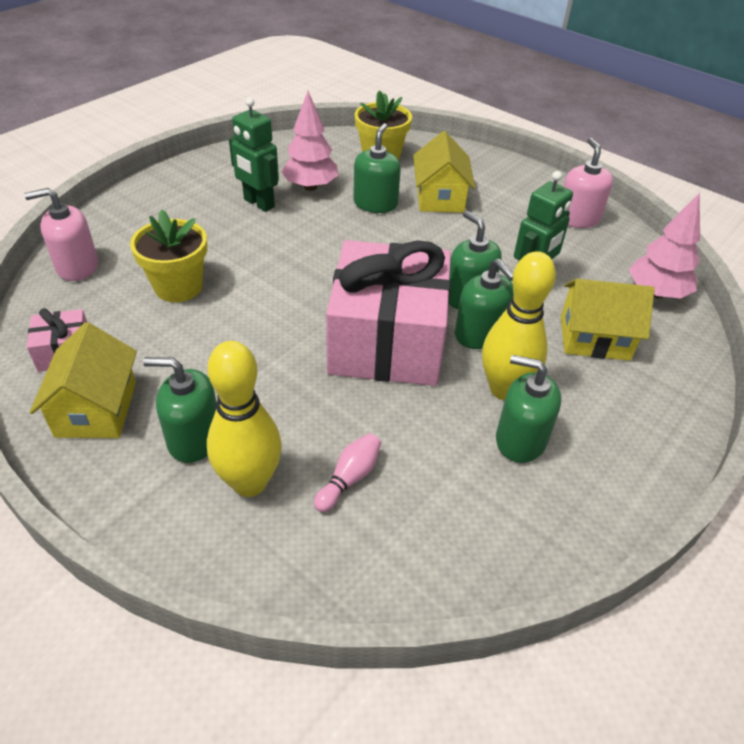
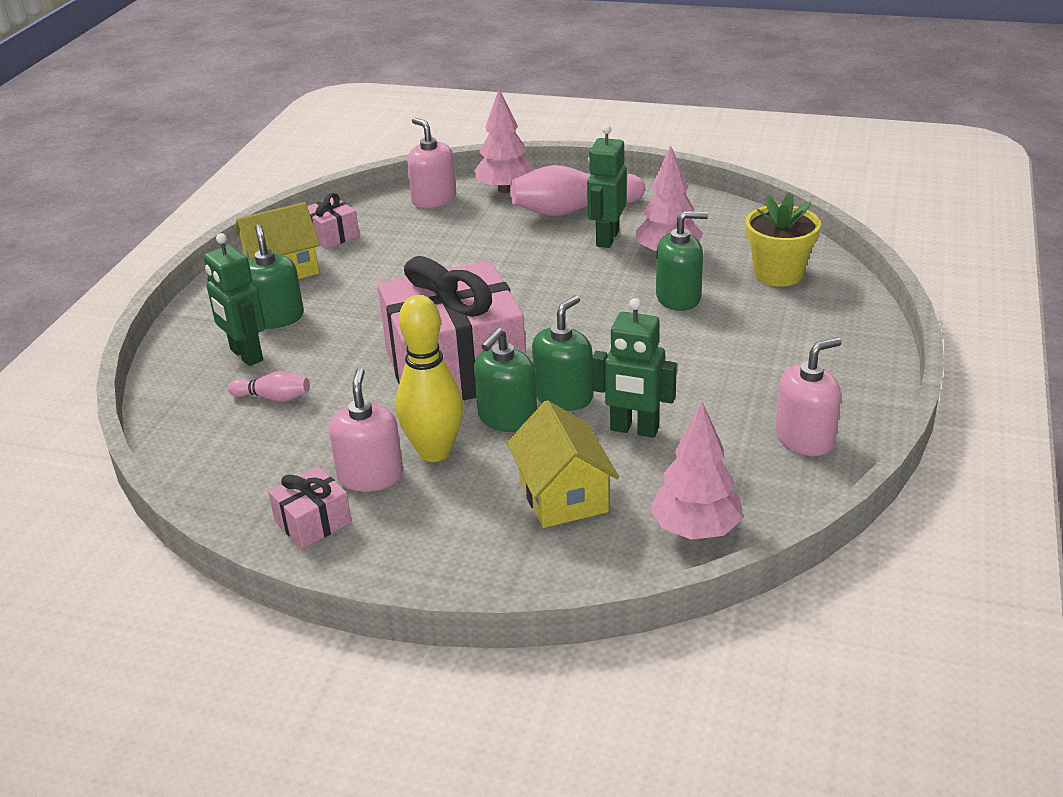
camera: 70 degrees right, 10 degrees down
(113, 223) = (505, 189): none -> pink tree
(178, 287) = (445, 248): yellow flower pot -> none
(194, 203) = (573, 210): none -> pink bowling pin
(250, 482) = (246, 355): yellow bowling pin -> green robot
(440, 197) = (738, 332): yellow house -> none
(520, 440) = (370, 476): green soap dispenser -> pink soap dispenser
(572, 498) = (313, 522): none -> pink gift

